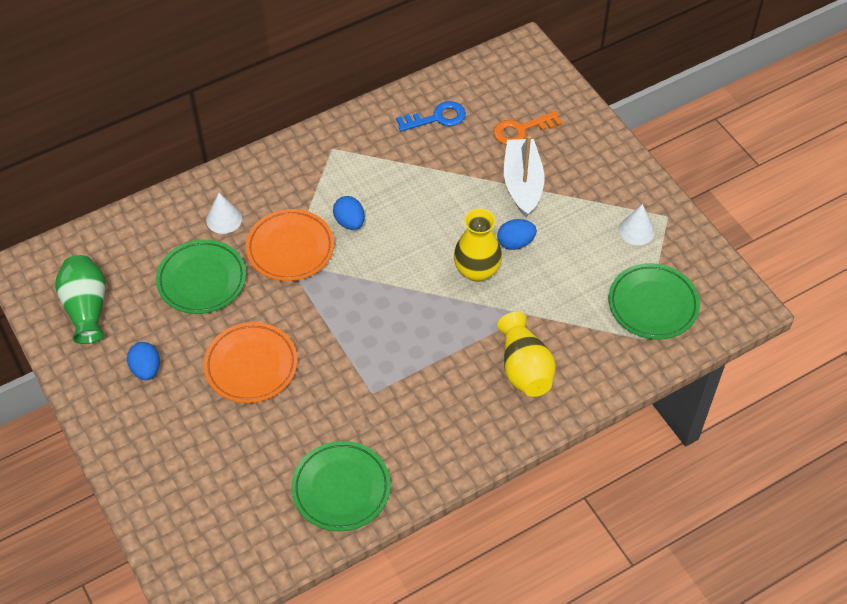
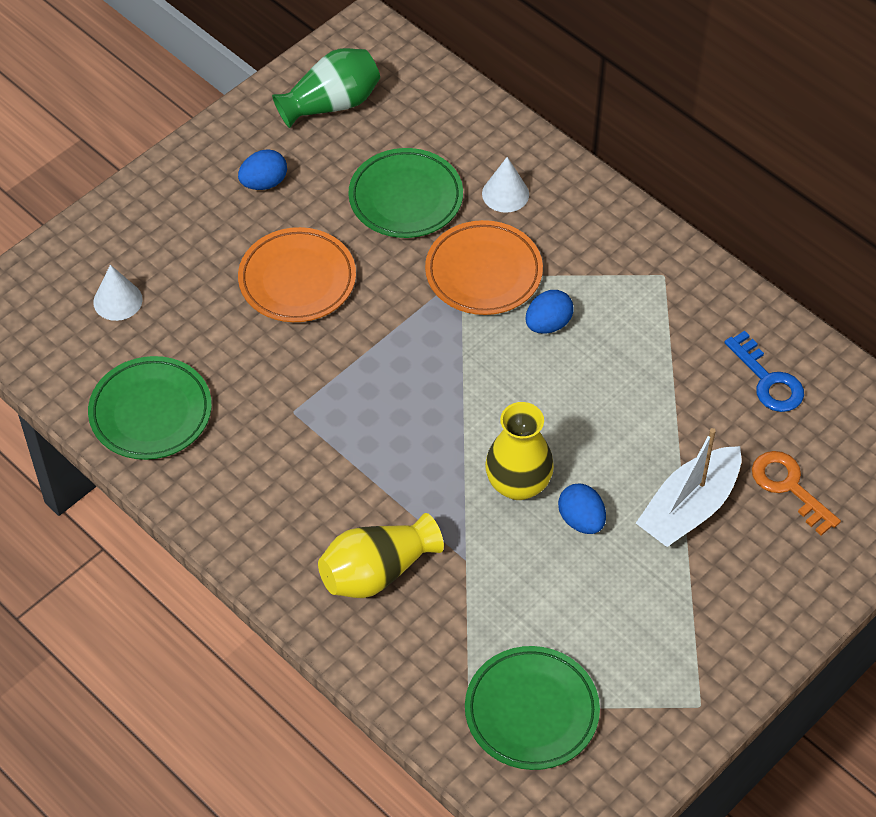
camera: 75 degrees right, 0 degrees up
(522, 184) = (689, 508): white boat -> white boat turned 150 degrees clockwise
(636, 230) = (658, 669): white cone -> white cone (117, 300)

